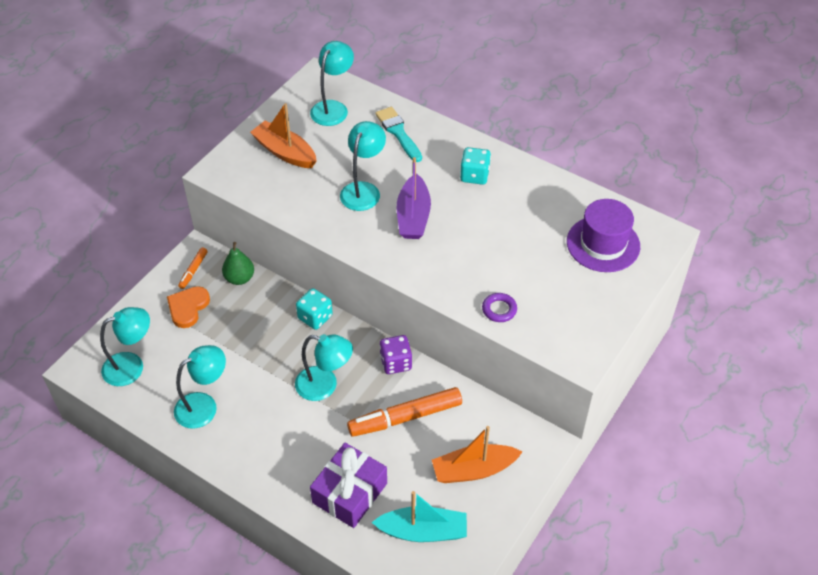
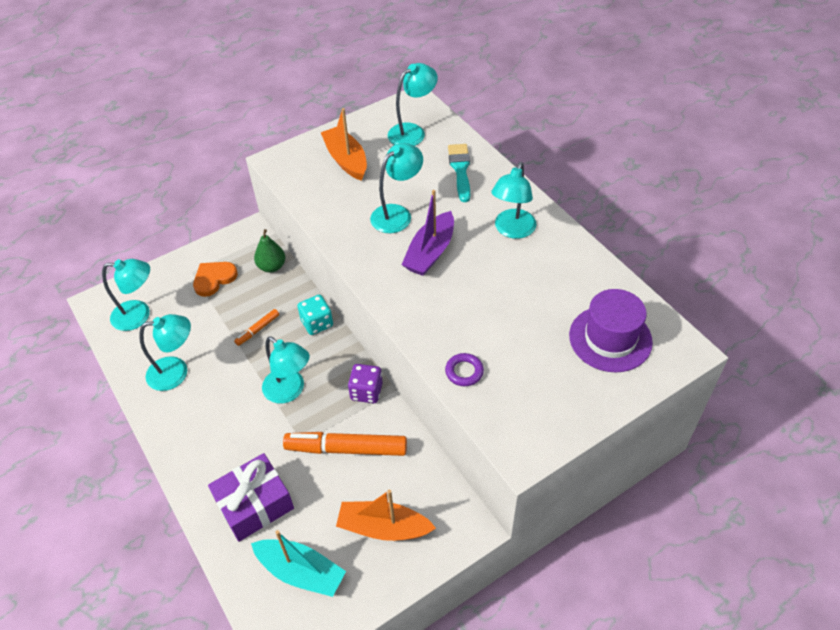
camera: 25 degrees right, 0 degrees up
(193, 270) = (237, 247): orange marker -> orange marker (257, 330)
(474, 175) = (512, 230): turquoise dice -> turquoise lamp

